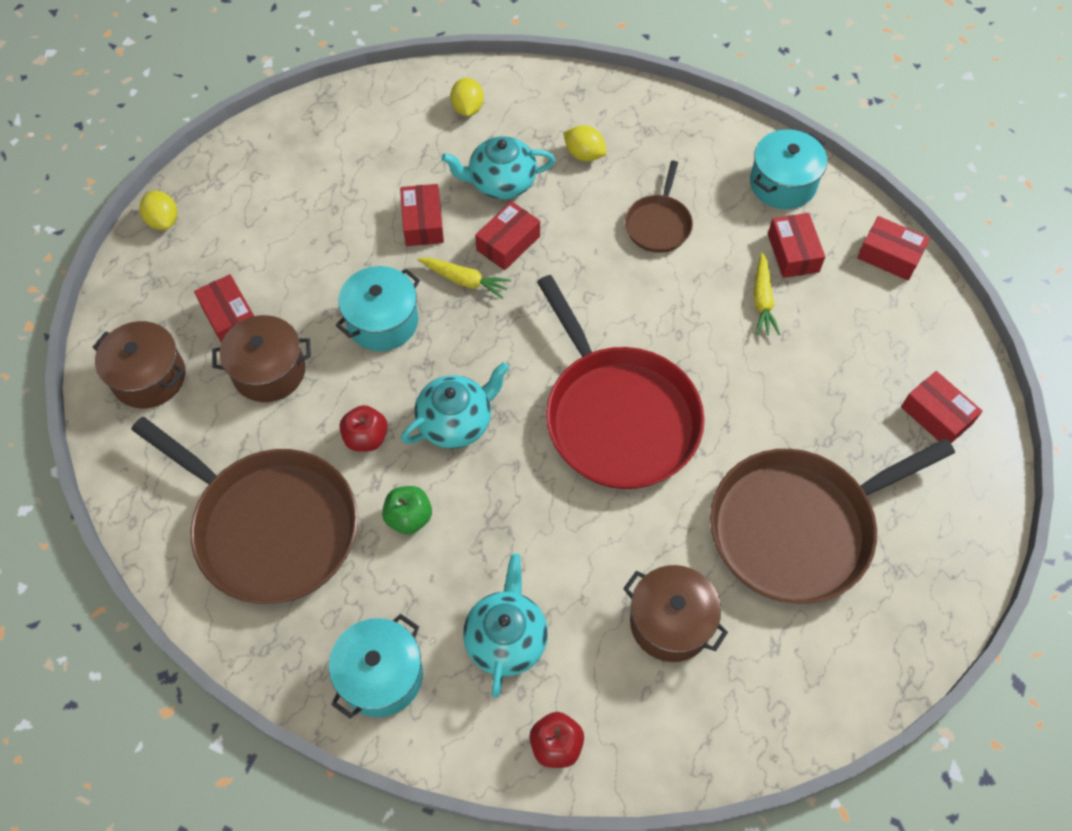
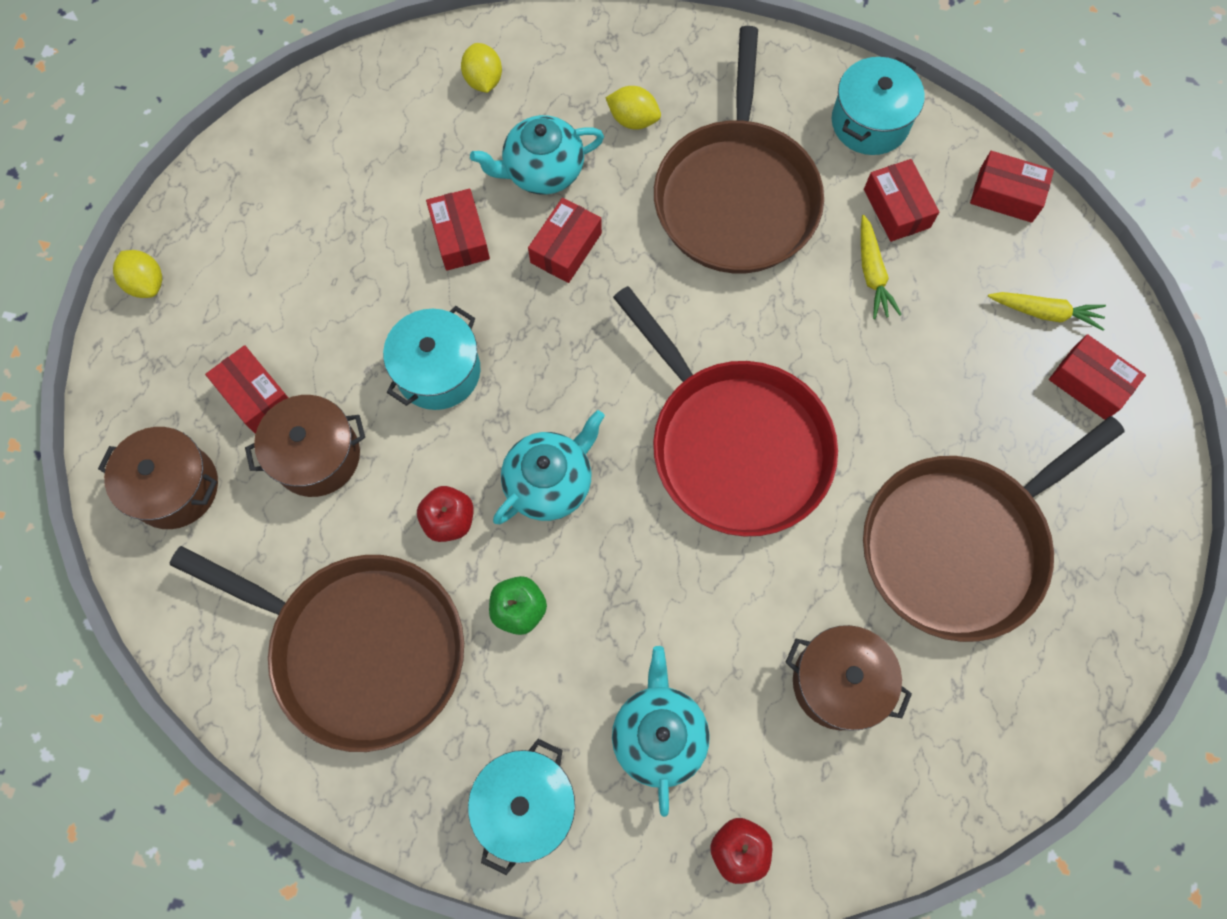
camera: 10 degrees left, 10 degrees up
(465, 281) = (524, 303): yellow carrot -> yellow carrot (1045, 312)
(658, 224) = (736, 196): brown pan -> brown pan, size x2.09

